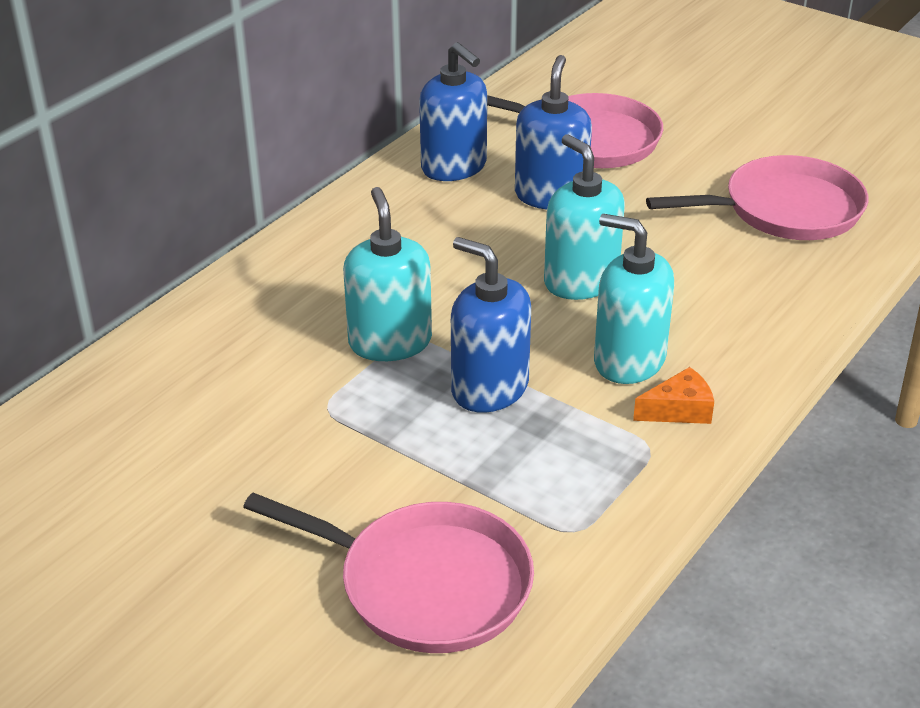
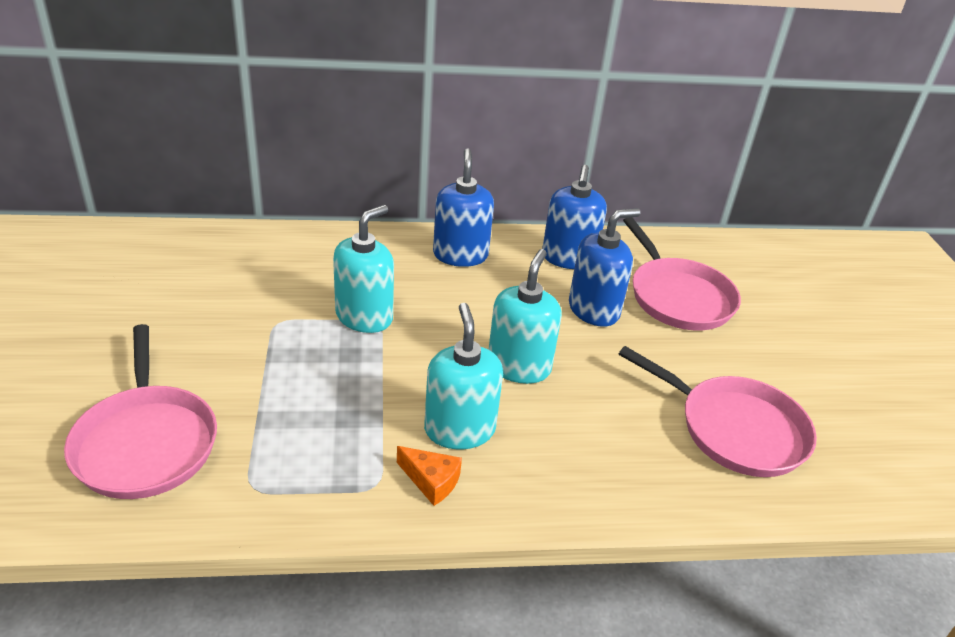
camera: 45 degrees right, 0 degrees up
(489, 388) = (362, 379): blue soap dispenser -> blue soap dispenser (460, 255)

